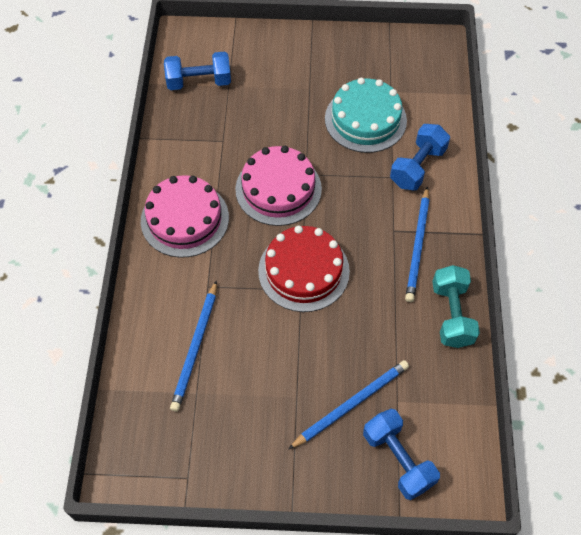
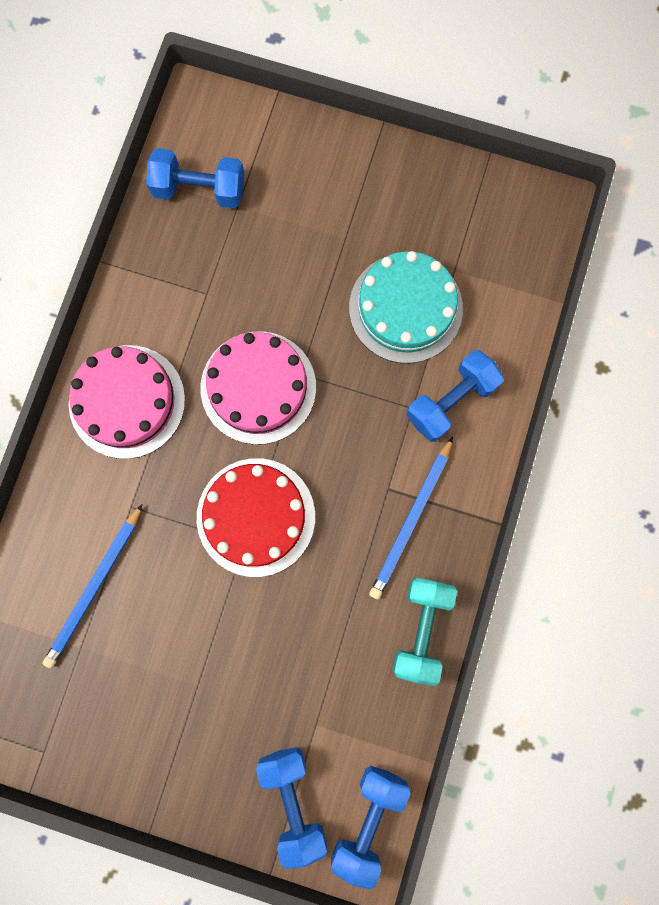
camera: 15 degrees right, 20 degrees up
(351, 404) = (260, 714): blue pencil -> none
(462, 457) = (369, 818): none -> blue dumbbell

